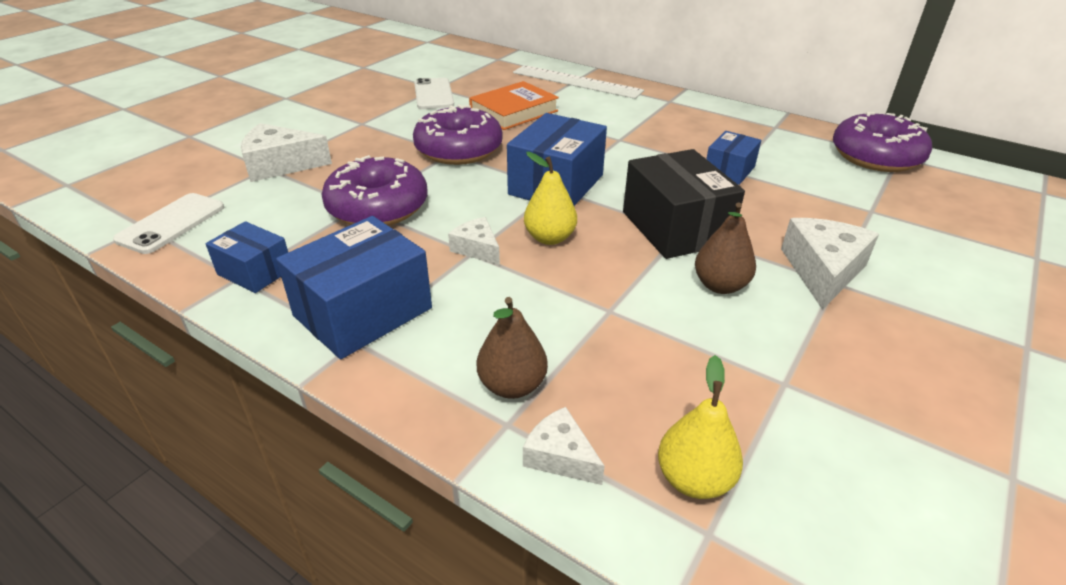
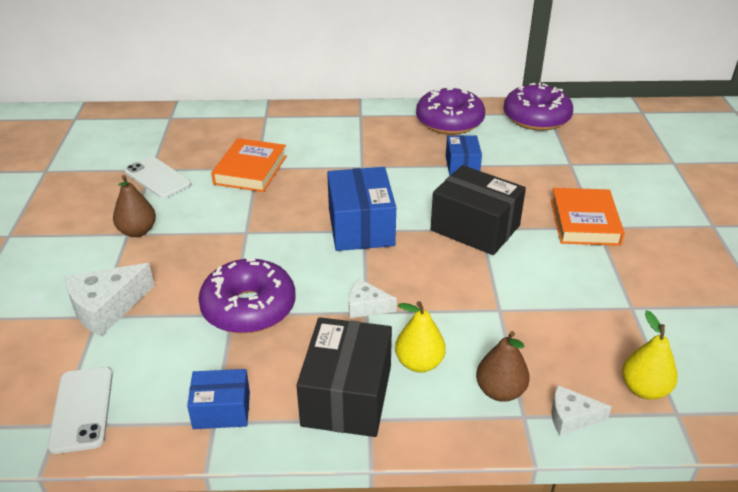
camera: 35 degrees left, 0 degrees up
(363, 312) = (347, 396): blue box -> black box
(459, 150) = (249, 226): purple donut -> purple donut (449, 122)
(550, 238) = (405, 274): yellow pear -> yellow pear (419, 363)
(576, 82) = (268, 120): white ruler -> none
(720, 285) = (542, 260): brown pear -> brown pear (137, 231)
(823, 271) = (584, 222): white cheese -> orange book

